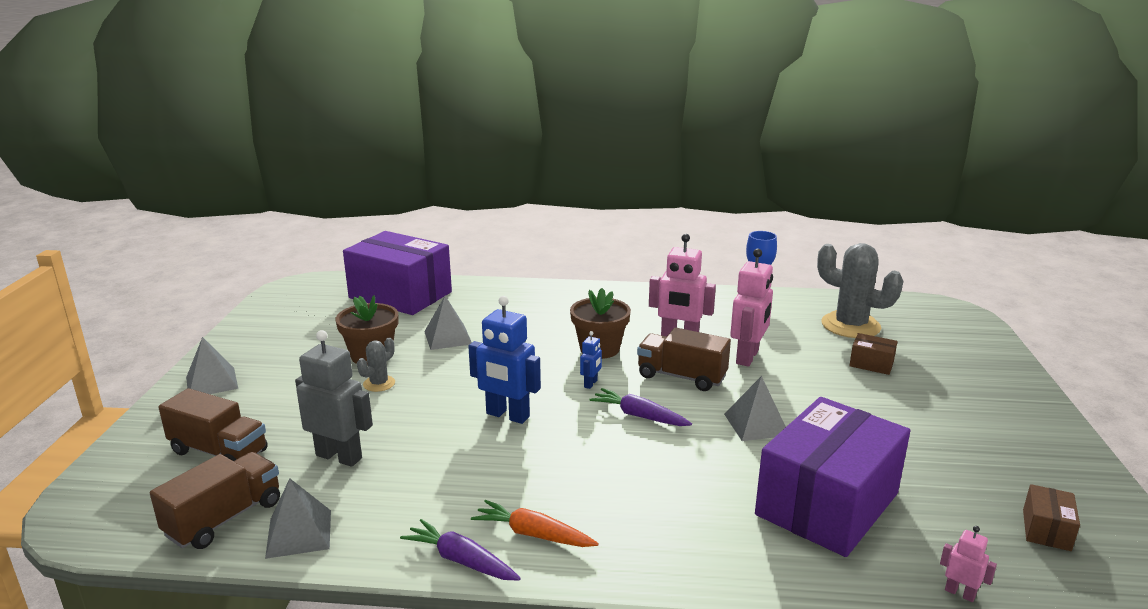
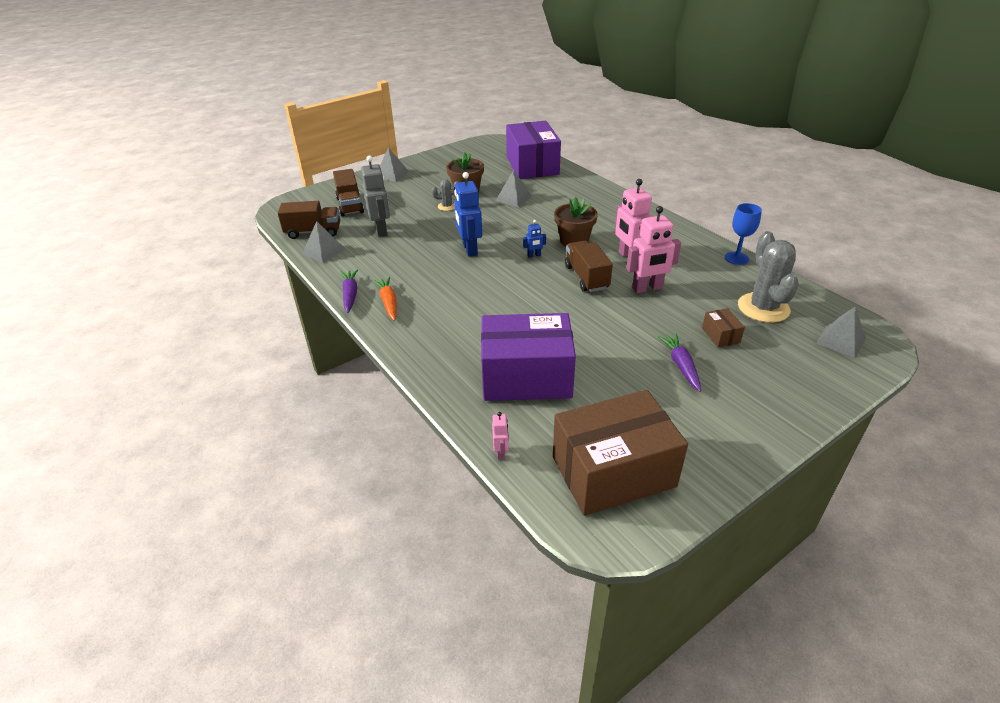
camera: 50 degrees right, 15 degrees up
(639, 416) = (525, 283): purple carrot -> purple carrot (681, 365)
(756, 424) = (574, 322): grey pyramid -> grey pyramid (841, 340)
(1046, 530) = (613, 471): brown box -> brown box, size x2.50

